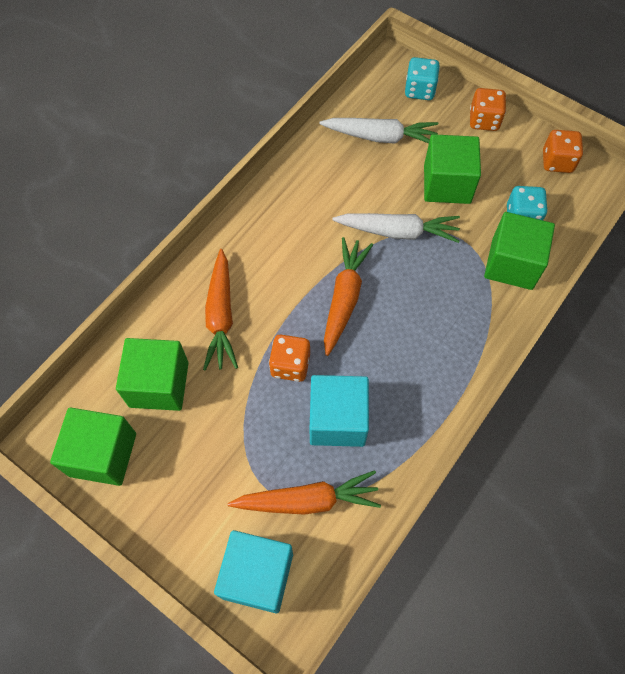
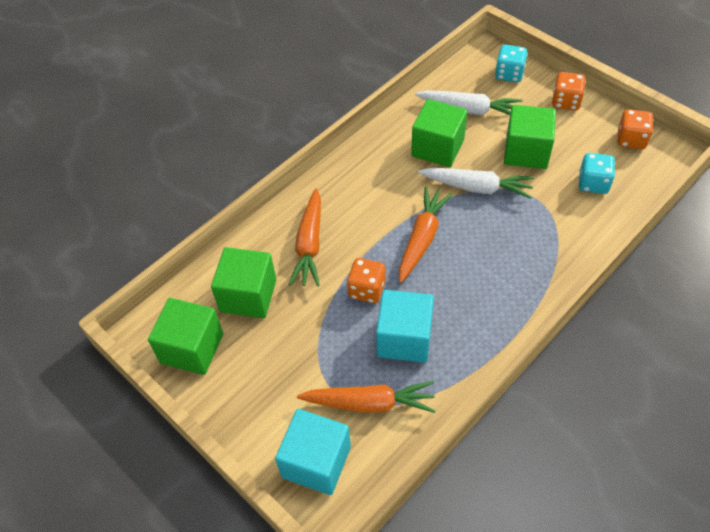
camera: 10 degrees right, 10 degrees down
(512, 264) = (580, 221): green cube -> green cube (437, 148)

